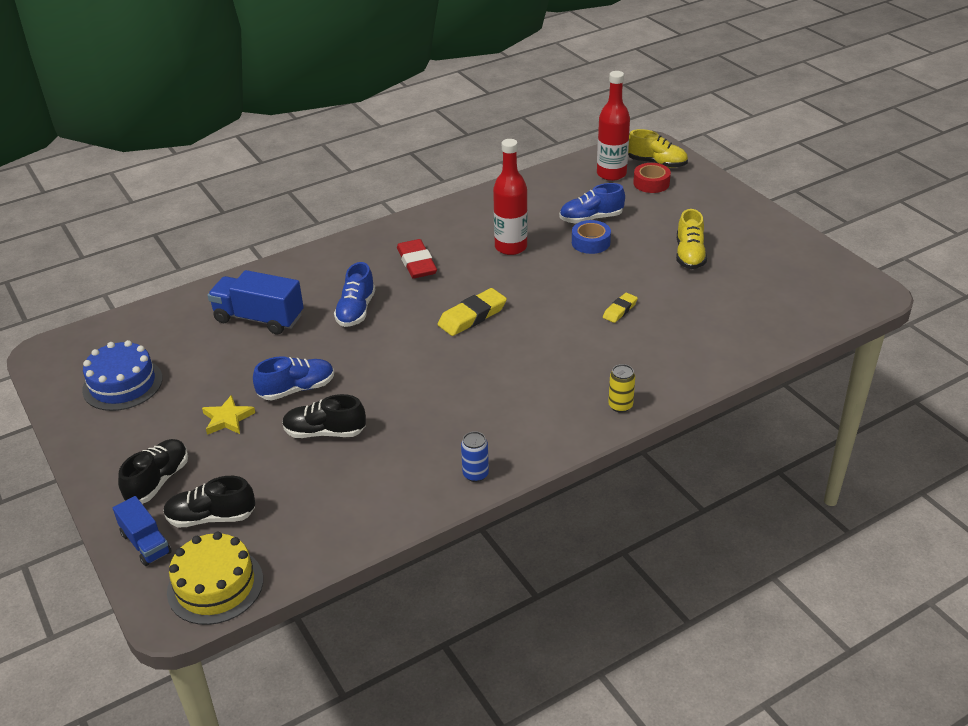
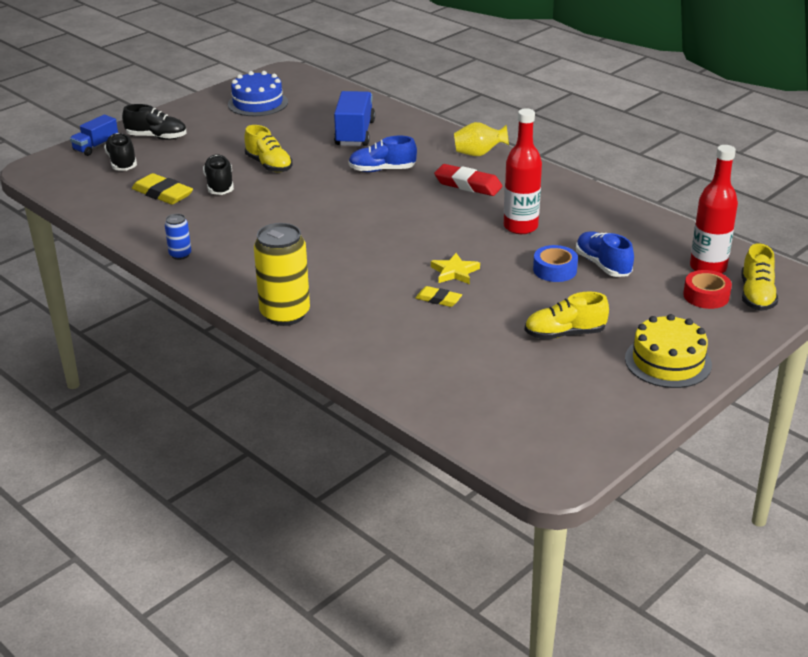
camera: 75 degrees right, 5 degrees down
(215, 585) = (57, 177): yellow cake -> yellow cake (668, 361)
(227, 419) = (227, 146): yellow star -> yellow star (454, 272)
(297, 389) = (269, 165): blue shoe -> yellow shoe
(357, 247) = (479, 154): none -> yellow vase
(417, 263) = (468, 185): red eraser -> red eraser turned 60 degrees clockwise
(472, 316) = (395, 223): yellow eraser -> yellow eraser (163, 193)
(620, 406) = (285, 314): yellow can -> yellow can, size x2.06

